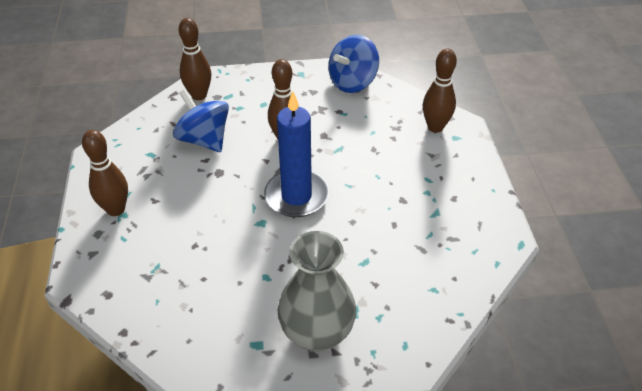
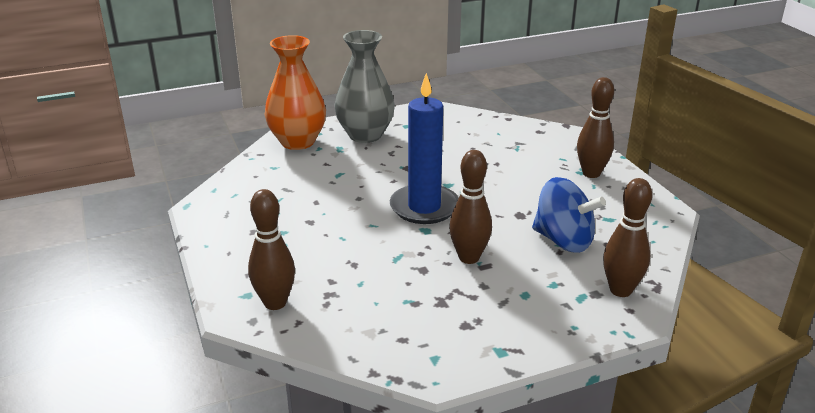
camera: 165 degrees right, 15 degrees down
(352, 82) = (412, 350): blue spinning top -> none
(403, 336) = (297, 142): none -> orange vase

